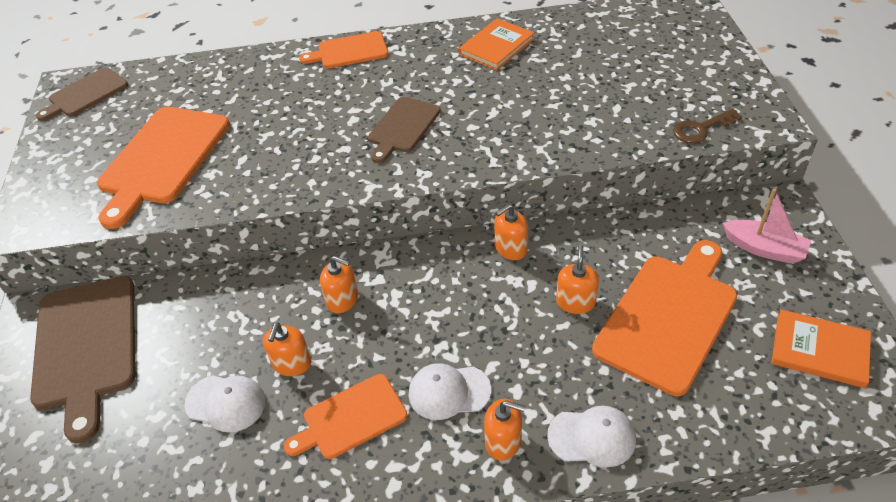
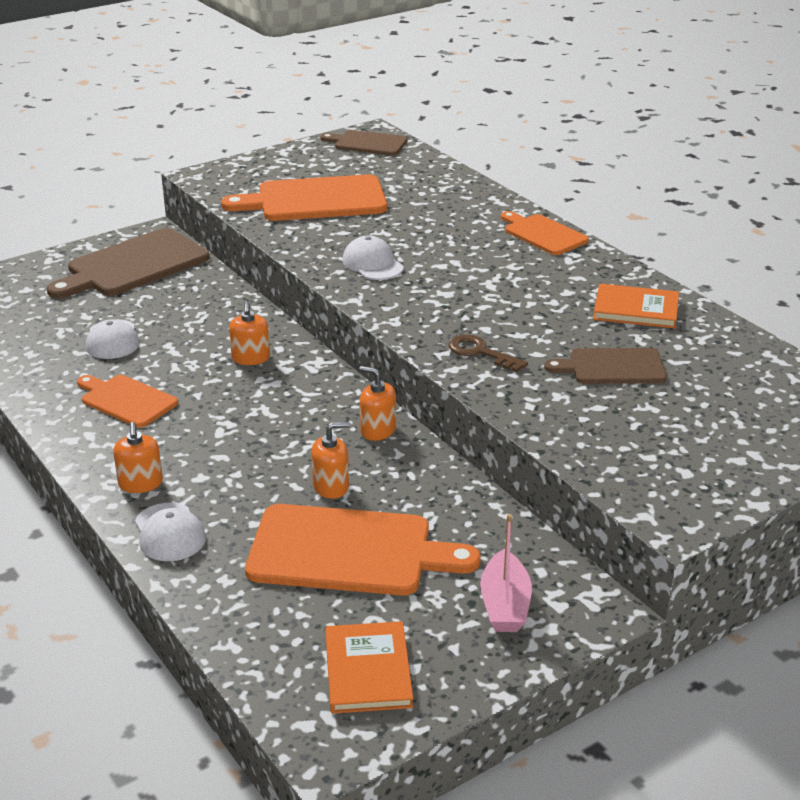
camera: 60 degrees right, 15 degrees down
(291, 363) = (167, 356): orange soap dispenser -> none
(403, 127) = (451, 293): brown cutting board -> brown cutting board (612, 367)
(449, 392) = (179, 441): white cap -> white cap (372, 264)
(701, 129) = (612, 471): brown key -> brown key (480, 352)

